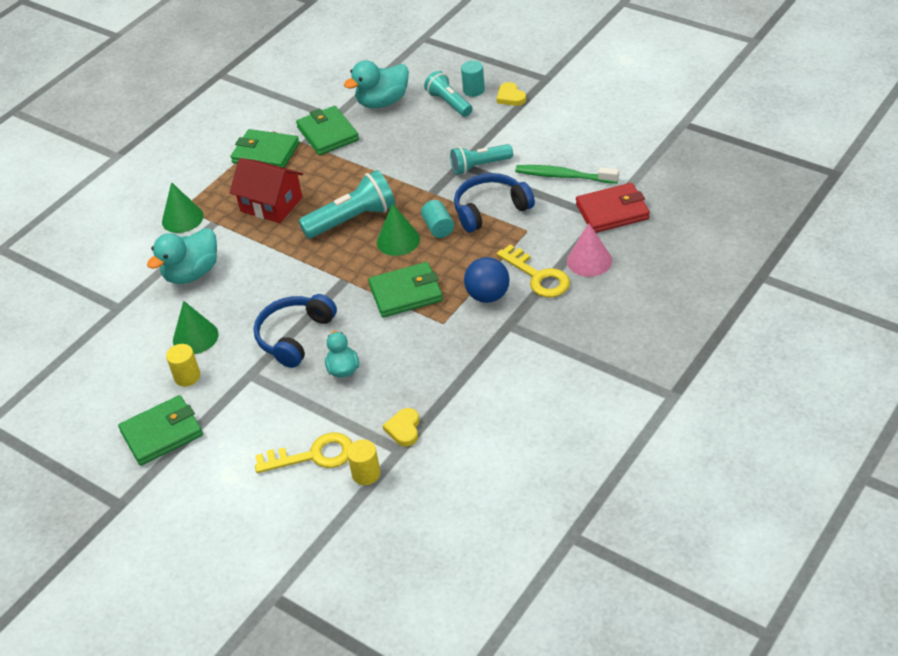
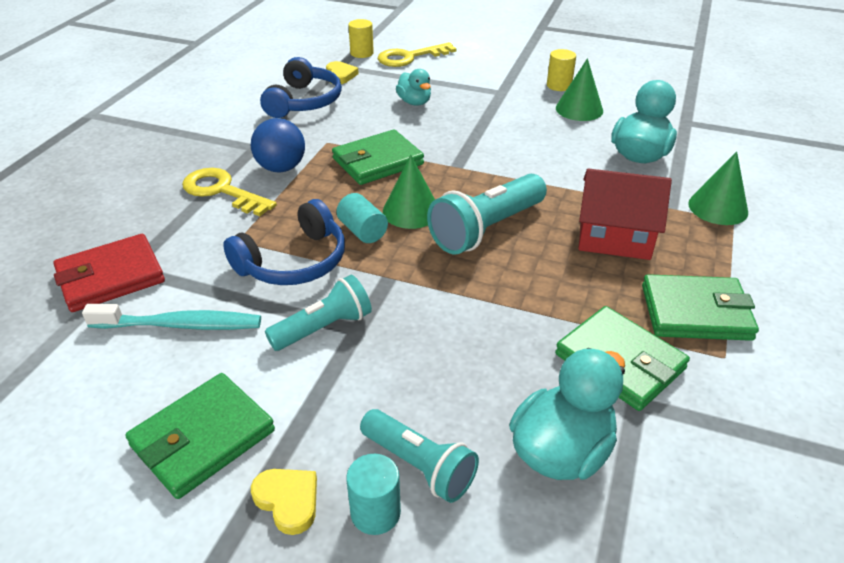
camera: 160 degrees right, 5 degrees down
(162, 433) = (546, 56): green wallet -> green wallet (203, 438)
(294, 336) = (479, 118): blue headphones -> blue headphones (304, 102)
(563, 176) = (180, 325): green toothbrush -> turquoise toothbrush
(589, 261) = (155, 213): pink cone -> none

